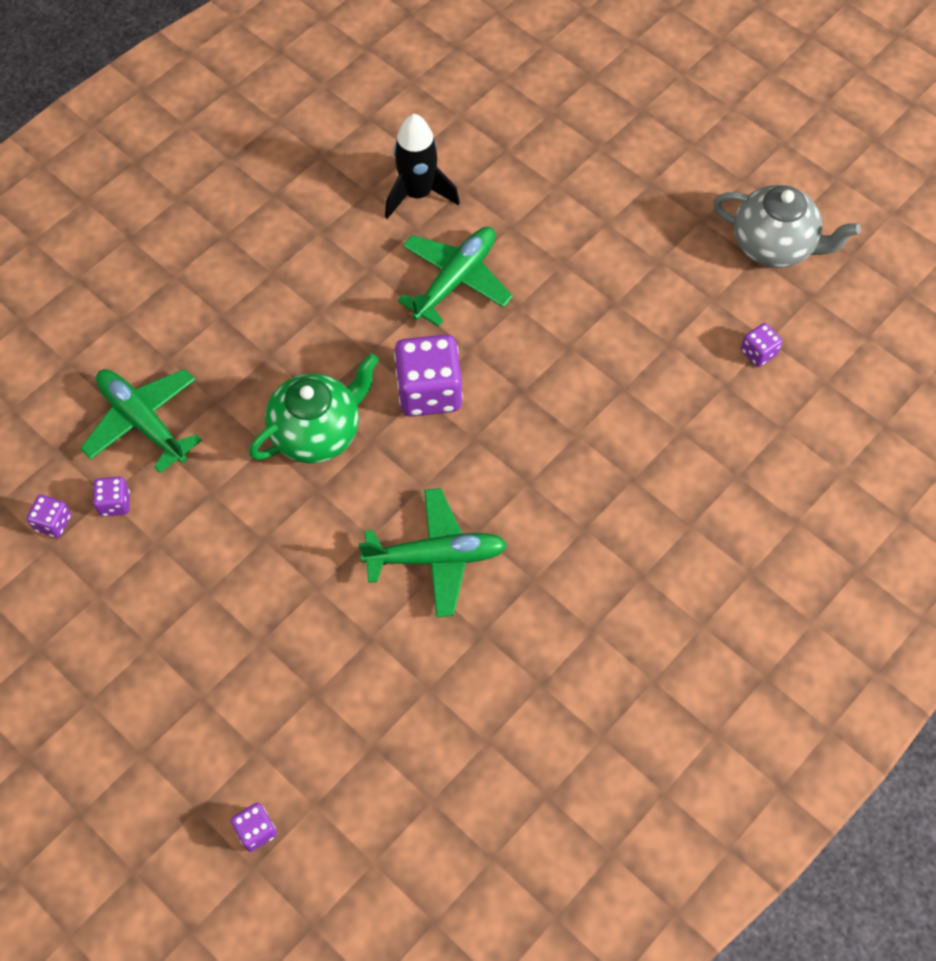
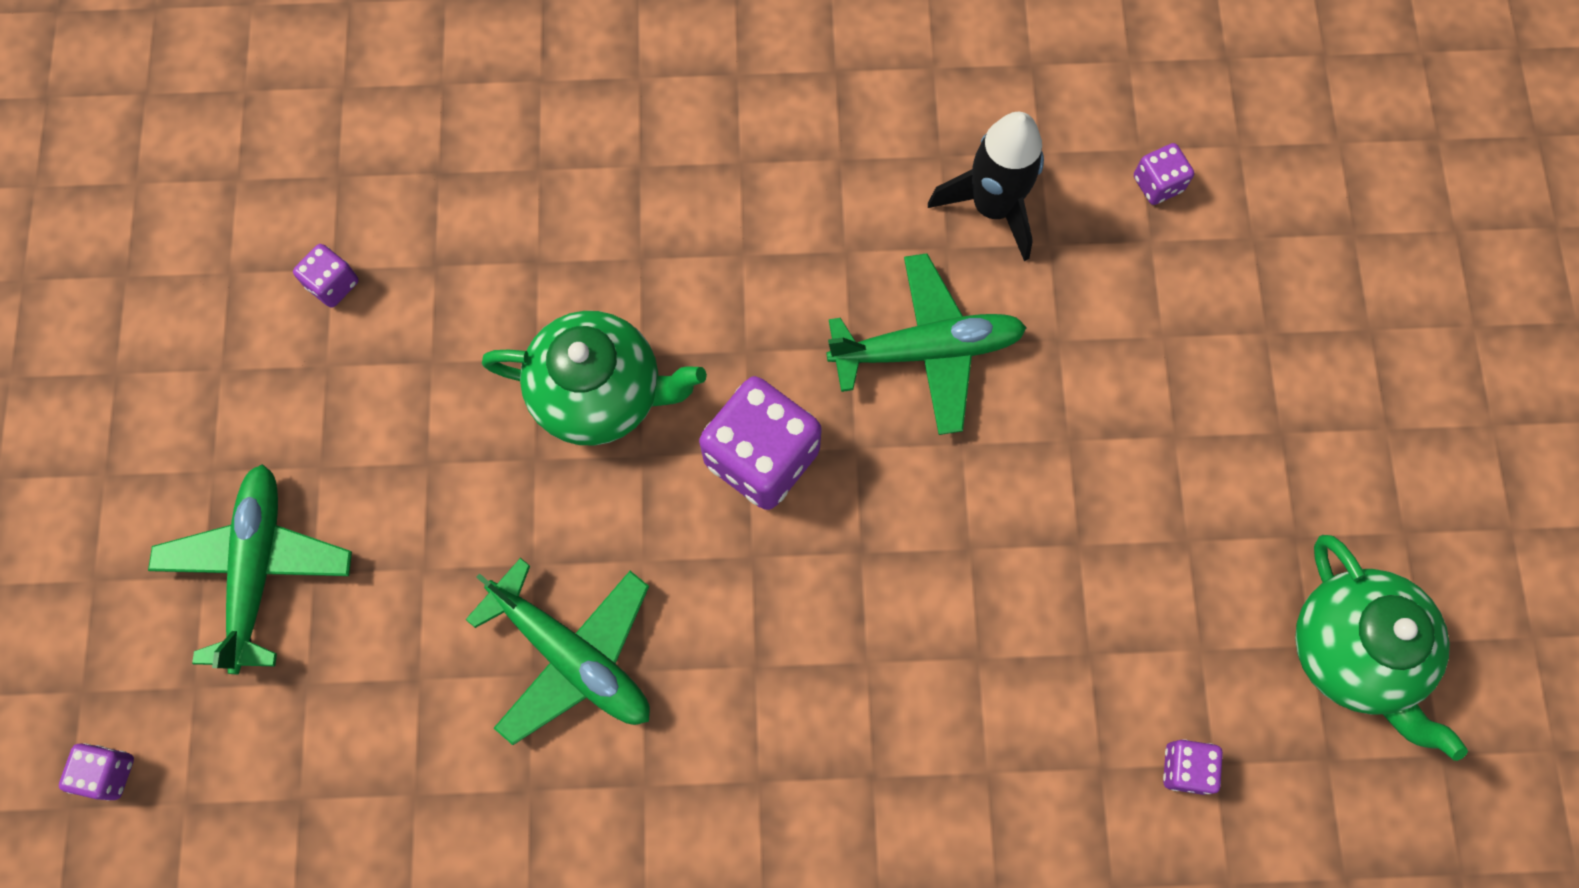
camera: 45 degrees right, 10 degrees up
(53, 523) = (258, 251): purple dice -> purple dice (1158, 184)
(142, 421) = (446, 217): green plane -> green plane (257, 568)
(774, 246) = (1352, 652): grey teapot -> green teapot

